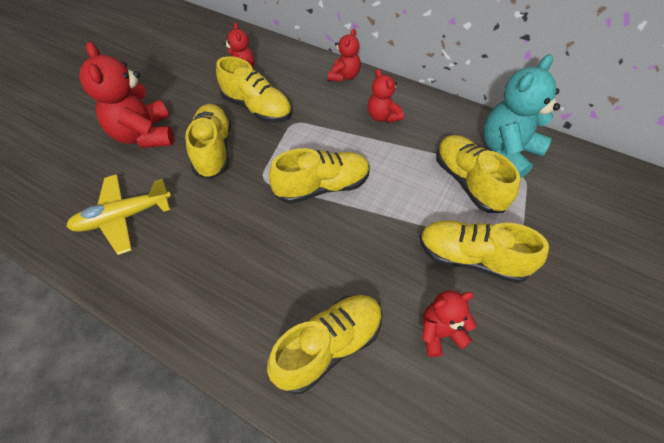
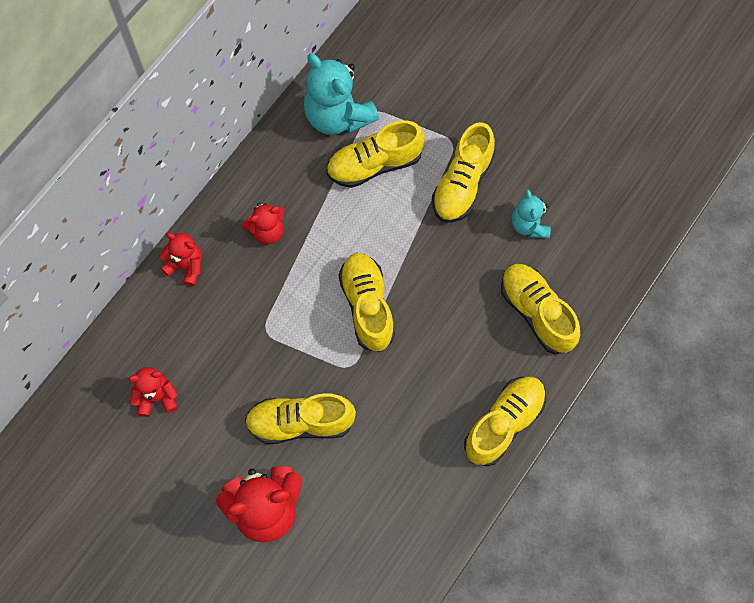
camera: 85 degrees left, 15 degrees up
(124, 217) = (389, 509): yellow plane -> none
(257, 108) = (233, 374): yellow shoe -> yellow shoe (504, 423)
(440, 332) = (529, 225): red teddy bear -> turquoise teddy bear

